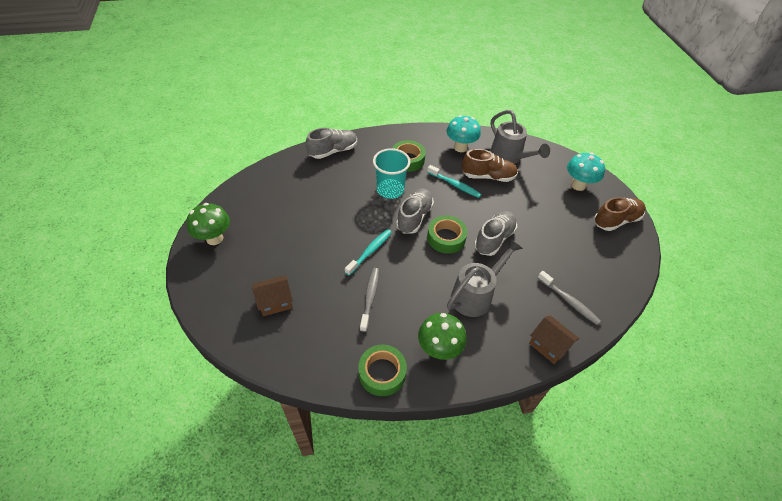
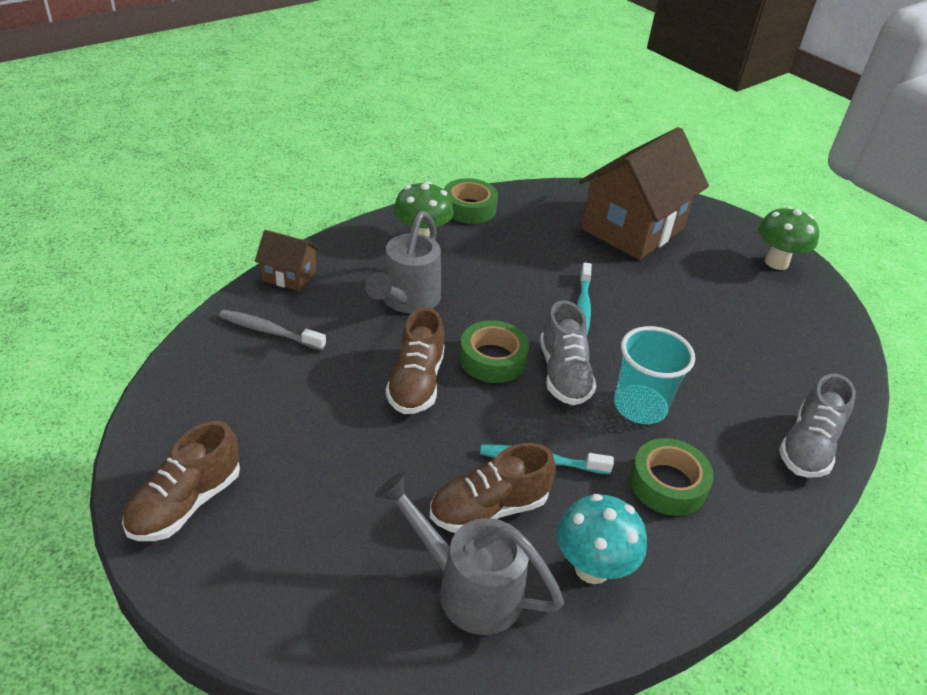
camera: 150 degrees right, 10 degrees down
(275, 302) = (632, 228): brown house -> brown house, size x2.23
(370, 298) = (536, 260): grey toothbrush -> none
(494, 239) = (416, 383): grey shoe -> brown shoe
(578, 185) = (280, 568): turquoise mushroom -> none

